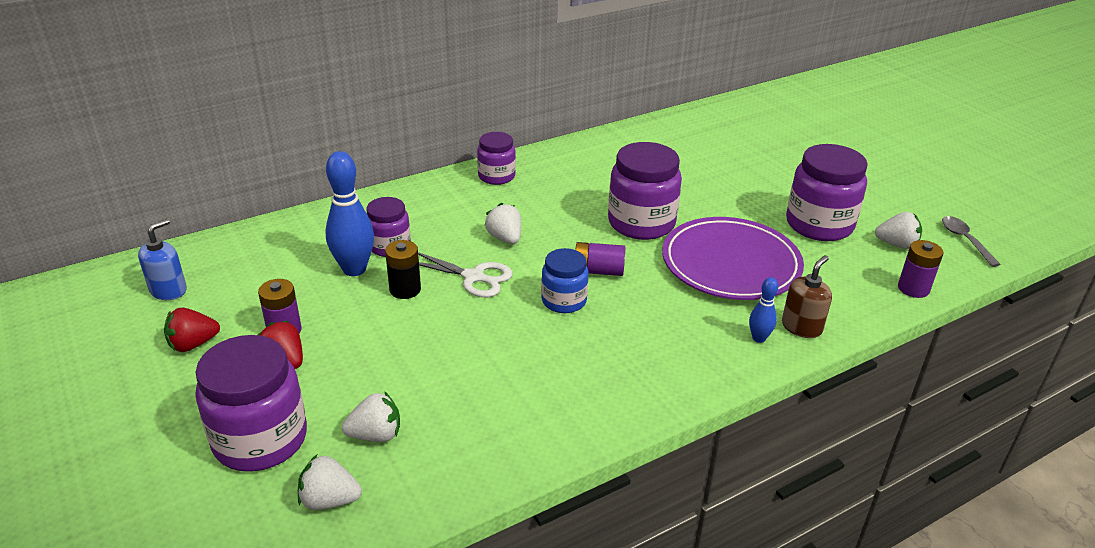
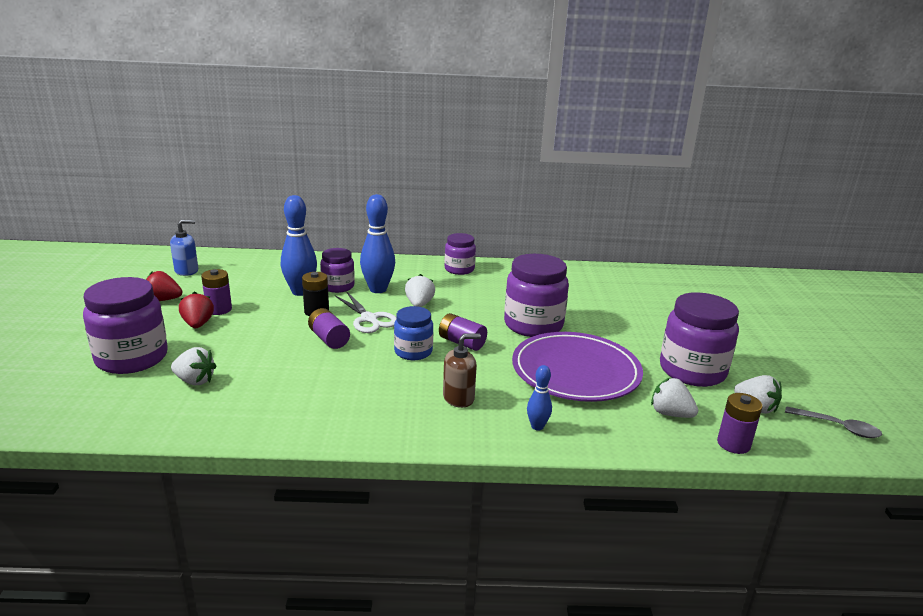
camera: 30 degrees right, 10 degrees down
(329, 500) = (124, 404): white strawberry -> white strawberry (670, 414)
(439, 234) = (378, 289): none -> blue bowling pin
(460, 320) = (329, 339): none -> purple battery
(801, 327) = (586, 433): brown soap dispenser -> brown soap dispenser (459, 398)
(964, 240) = (838, 427): grey spoon -> grey spoon turned 105 degrees clockwise

